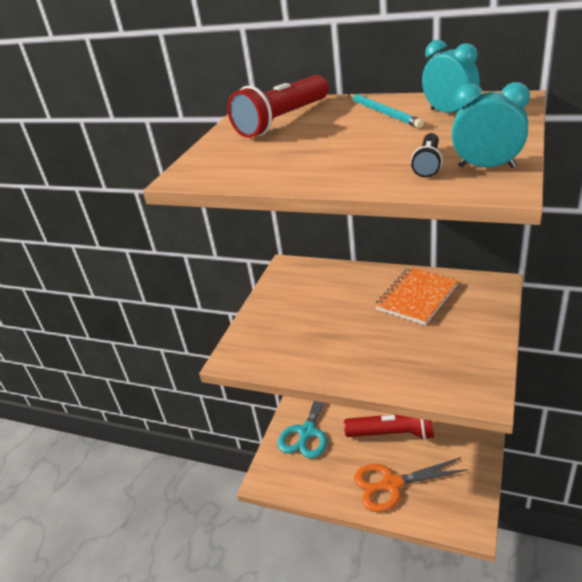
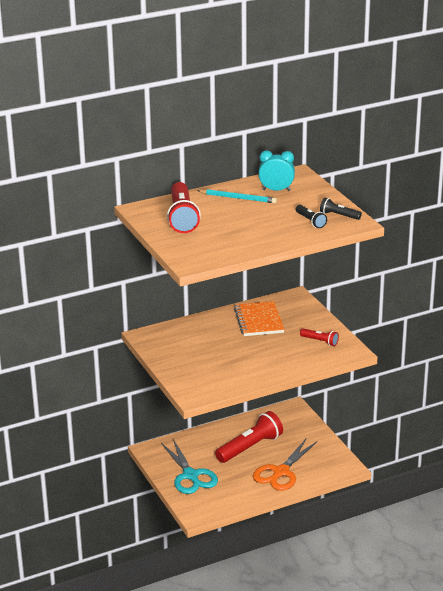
camera: 50 degrees left, 5 degrees down
(456, 359) = (320, 341): none -> red flashlight
(486, 167) = (339, 215): turquoise clock -> black flashlight

